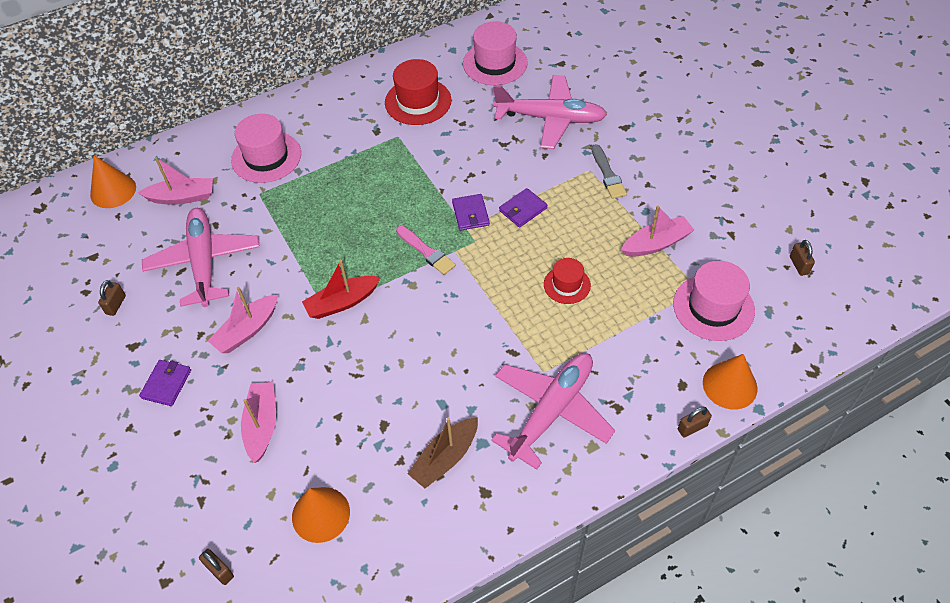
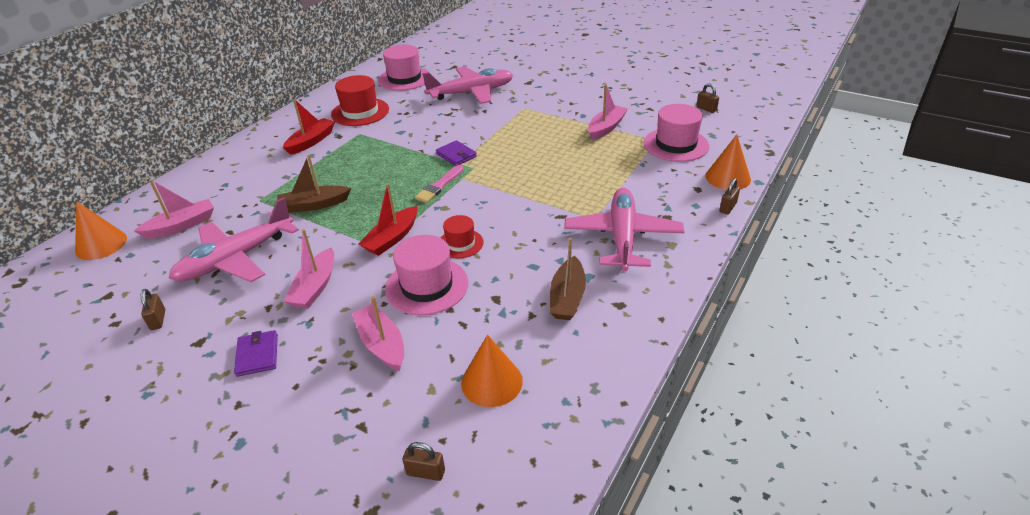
camera: 30 degrees left, 15 degrees down
(204, 262) = (236, 258): pink plane -> pink plane turned 90 degrees counterclockwise
(266, 157) = (249, 177): pink hat -> pink hat (427, 286)
(301, 223) = (314, 205): none -> brown boat
(347, 128) = (311, 141): none -> red boat
(426, 252) = (439, 186): pink brush -> pink brush turned 105 degrees clockwise
(523, 209) = (494, 141): purple wallet -> none
(567, 285) = (565, 167): red hat -> red hat (460, 243)
(608, 174) = (539, 106): grey brush -> none

